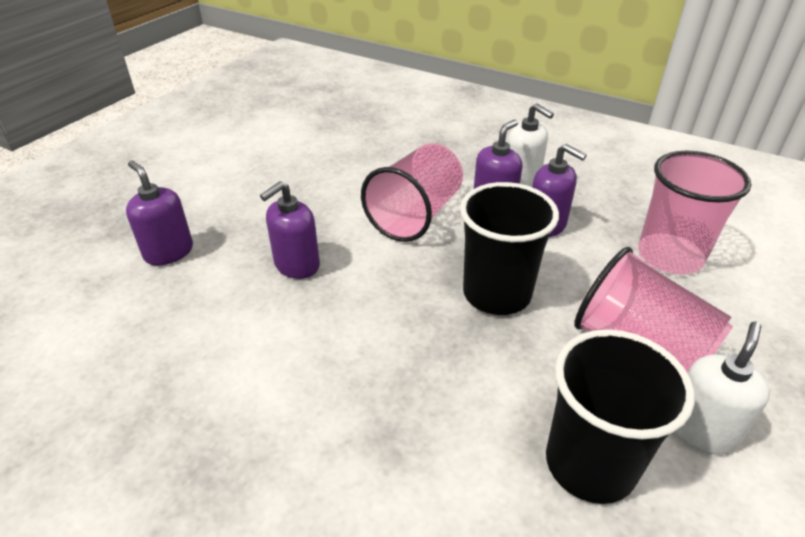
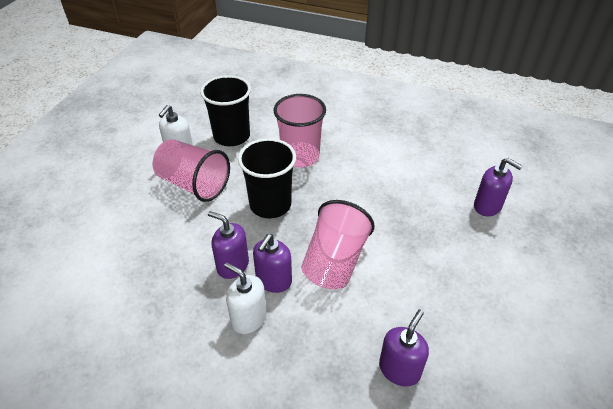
camera: 170 degrees right, 5 degrees up
(296, 265) = (400, 208): purple soap dispenser -> purple soap dispenser (399, 369)
(669, 256) = (148, 248): pink cup -> pink cup (300, 156)

